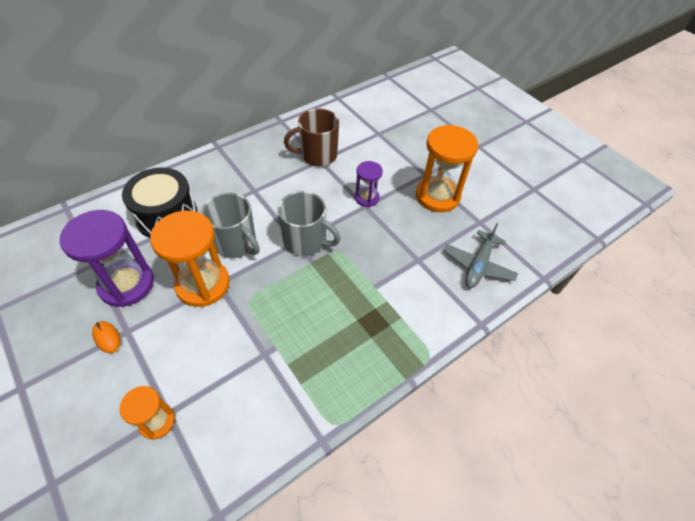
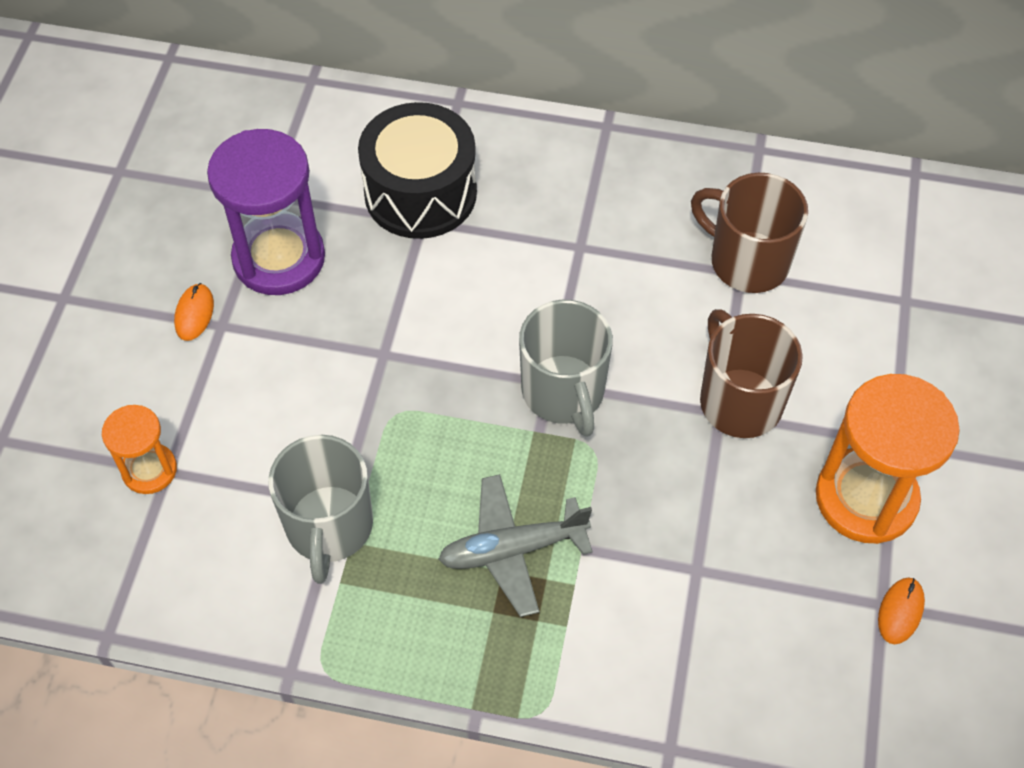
camera: 50 degrees right, 5 degrees up
(203, 284) = (364, 338): orange hourglass -> none
(236, 243) = (466, 313): grey mug -> grey mug (329, 527)
(366, 198) = (739, 401): purple hourglass -> brown mug
(478, 265) = (783, 665): grey plane -> grey plane (512, 549)
(487, 220) = (900, 611): none -> orange mouse

